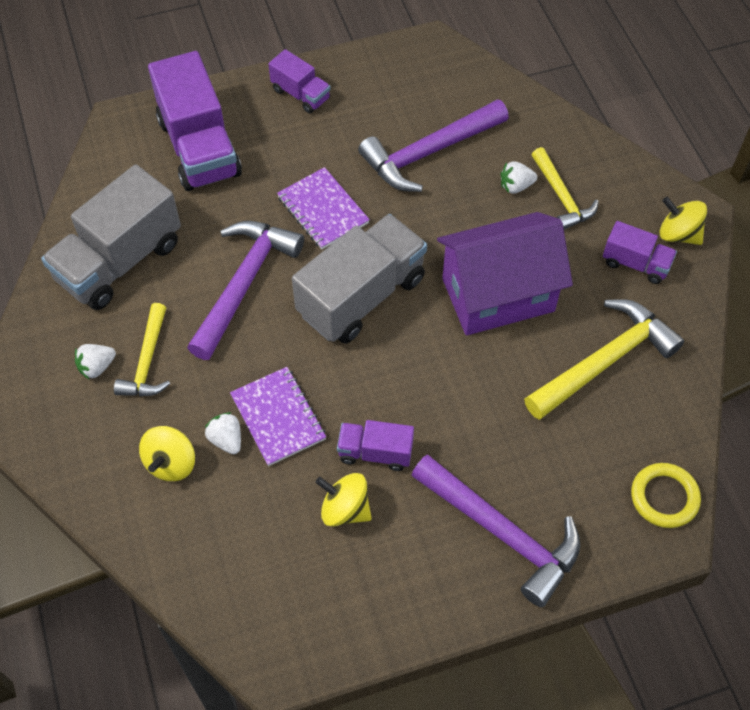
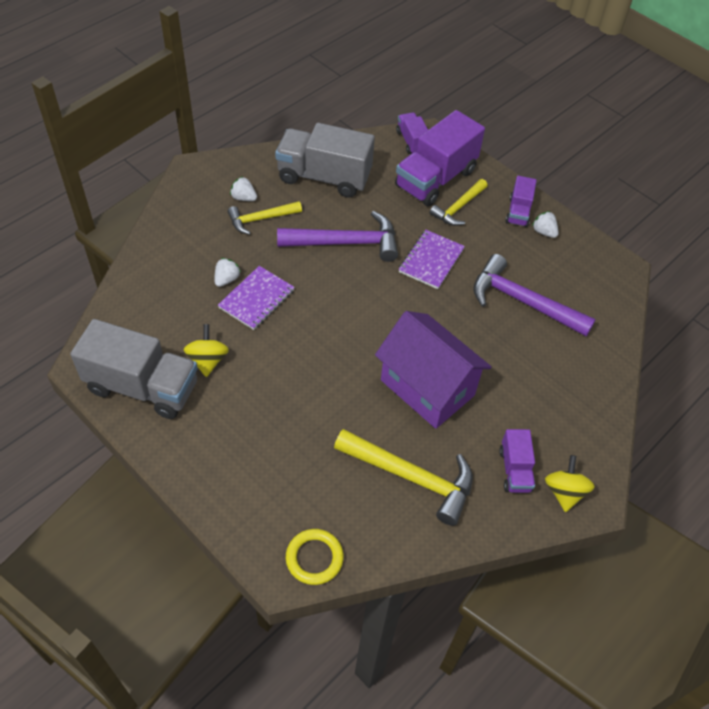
camera: 60 degrees right, 5 degrees down
(171, 463) = (196, 259): yellow spinning top -> none
(361, 296) = (375, 308): grey truck -> grey truck (143, 386)
(375, 452) = (258, 361): purple truck -> purple truck (411, 141)
(502, 533) = (233, 459): purple hammer -> none
(516, 186) = (531, 365): white strawberry -> white strawberry (544, 232)
(561, 197) = (543, 398): yellow hammer -> yellow hammer (458, 208)

